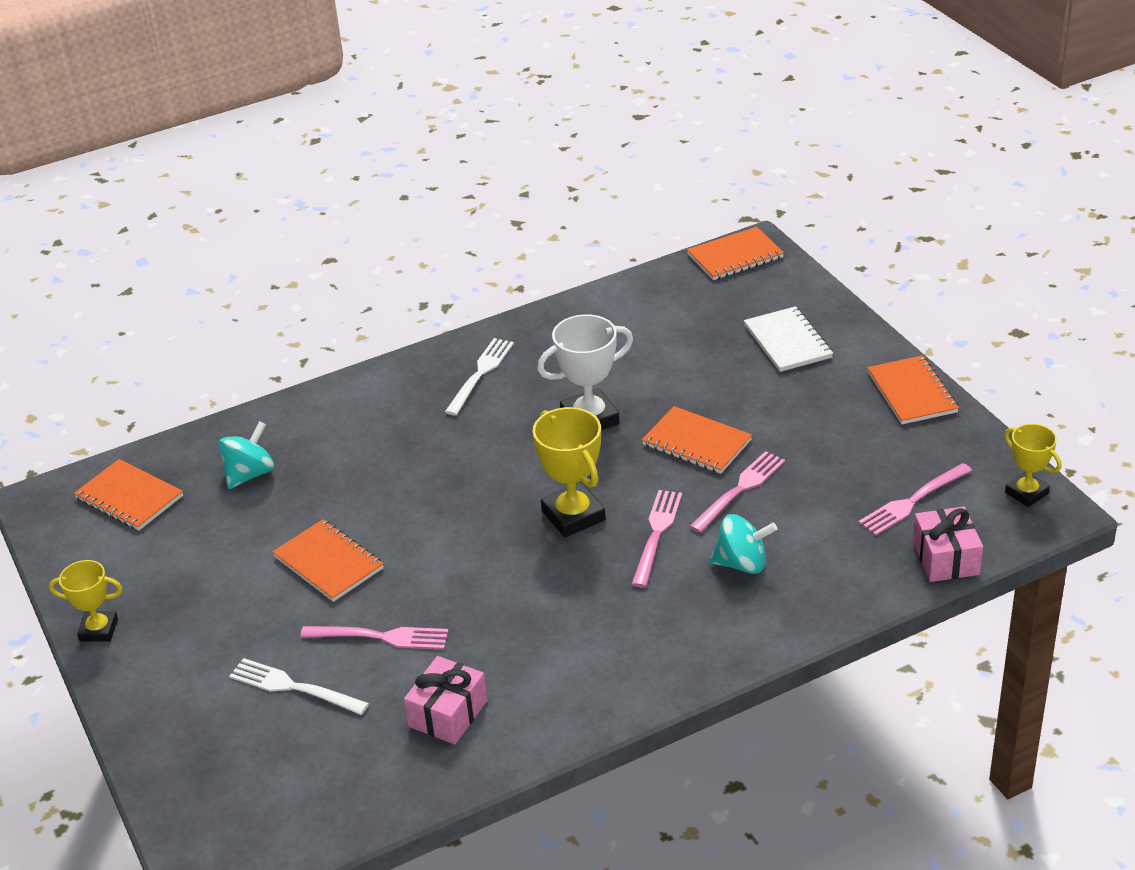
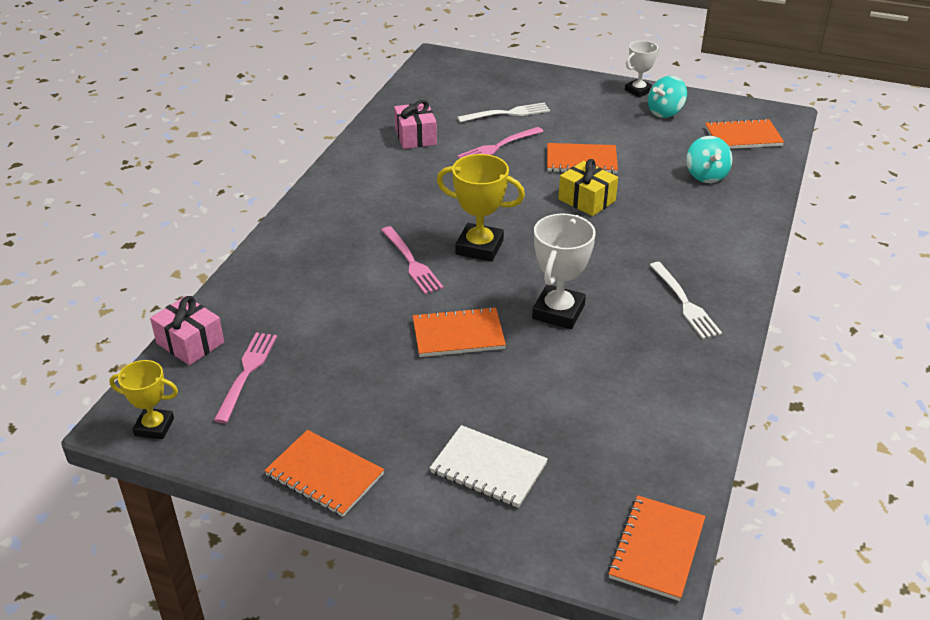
camera: 135 degrees right, 0 degrees up
(99, 630) = (638, 91): yellow trophy -> white trophy
(401, 511) = (586, 200): none -> yellow gift
(739, 490) = (387, 317): pink fork -> none
(742, 563) = (334, 272): turquoise spinning top -> turquoise spinning top (665, 112)

